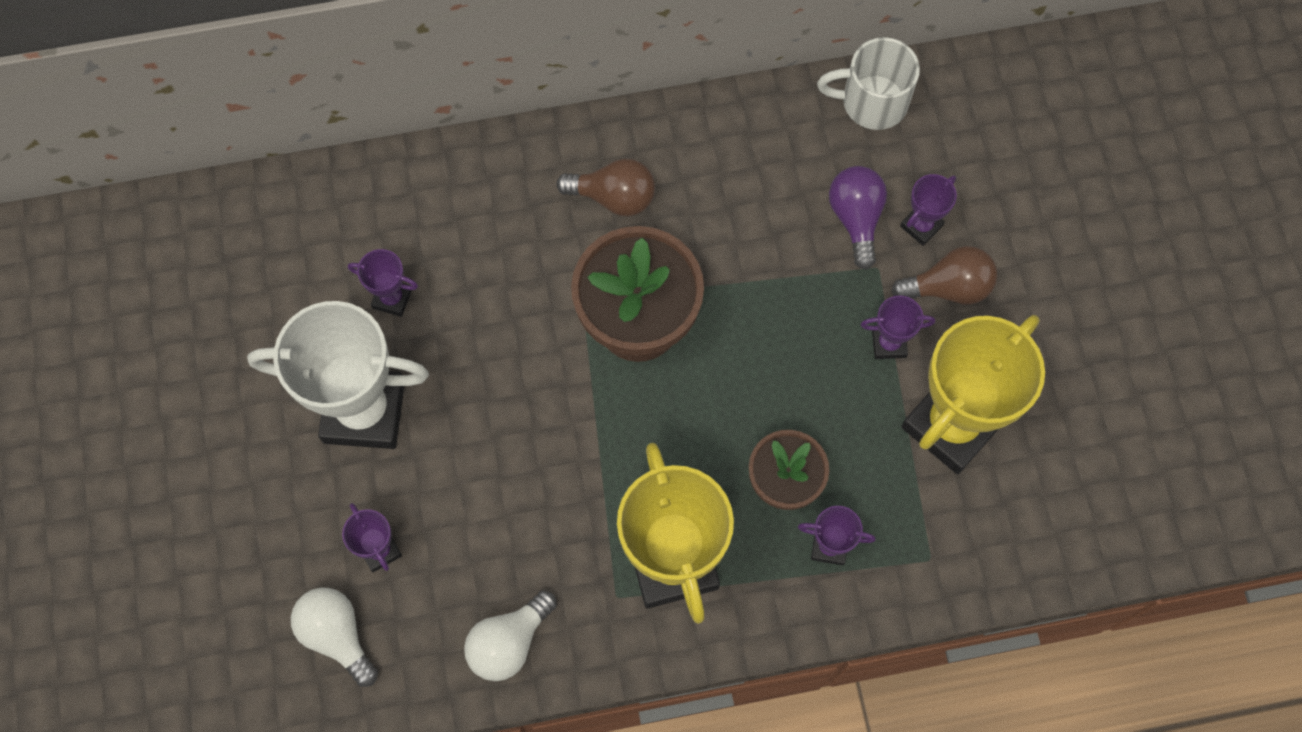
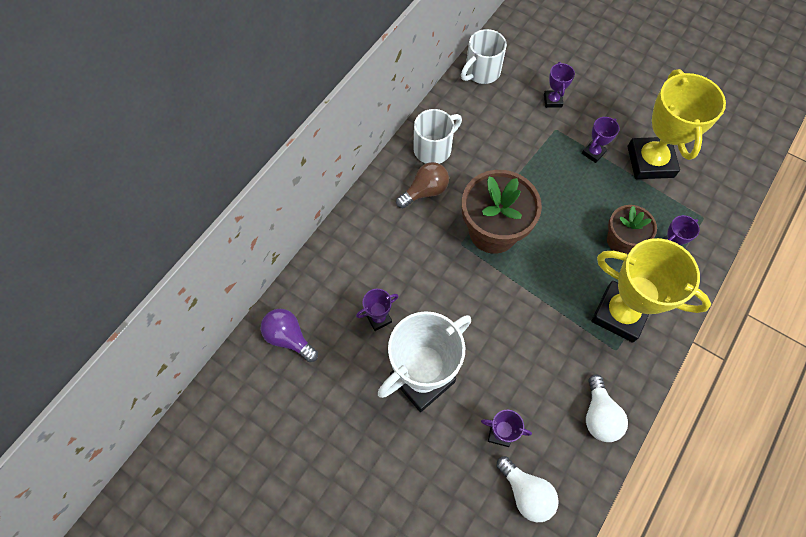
camera: 45 degrees left, 5 degrees down
(337, 635) = (526, 492): white light bulb -> white light bulb turned 135 degrees counterclockwise
(687, 151) = (434, 148): none -> white mug
(856, 218) = (526, 118): purple light bulb -> purple light bulb (289, 338)
(948, 287) = (588, 114): brown light bulb -> none

